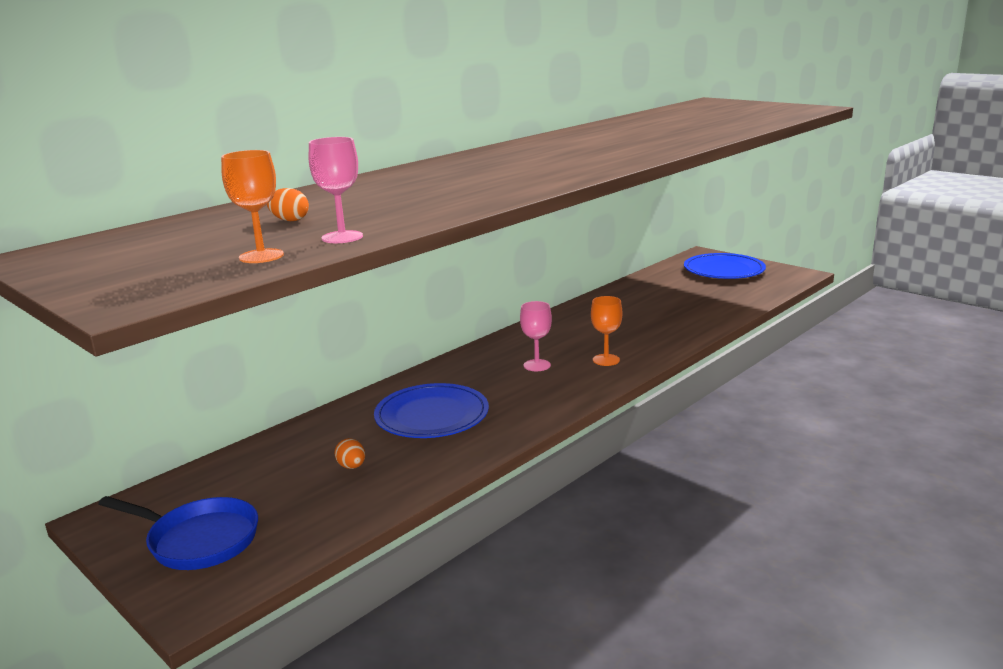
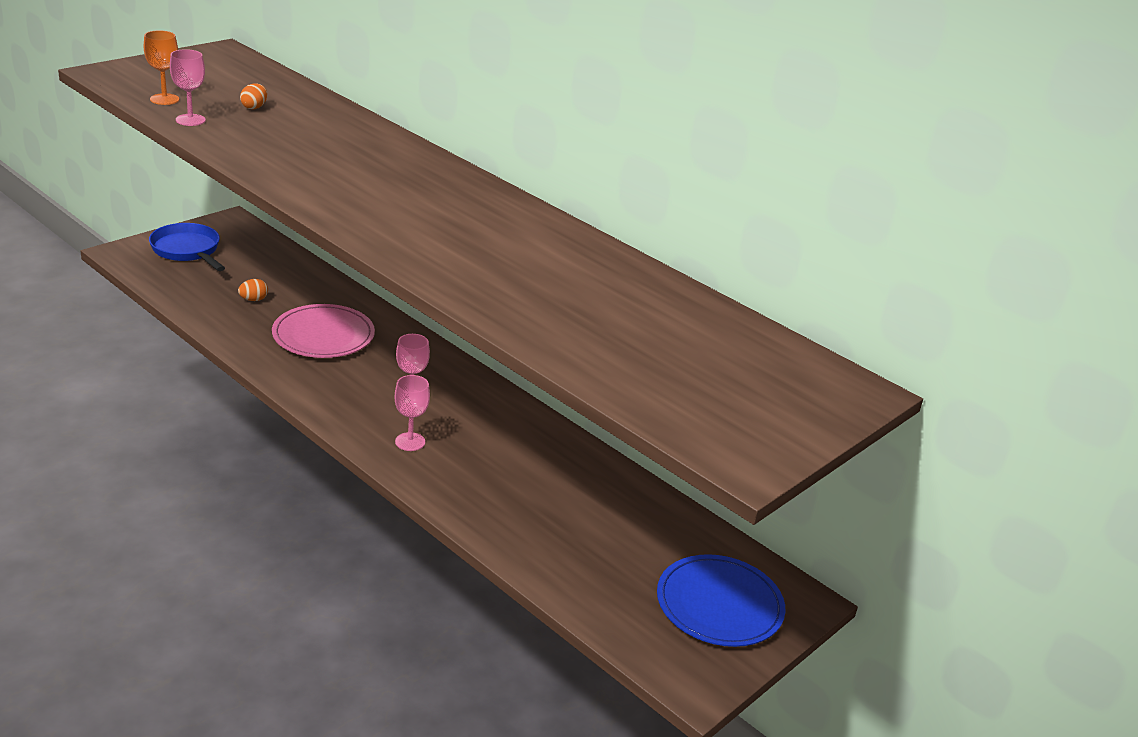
camera: 85 degrees right, 10 degrees up
(198, 540) = (187, 250): blue pan -> blue pan turned 120 degrees clockwise
(432, 415) = (323, 335): blue plate -> pink plate
(606, 360) = (410, 442): orange goblet -> pink goblet

